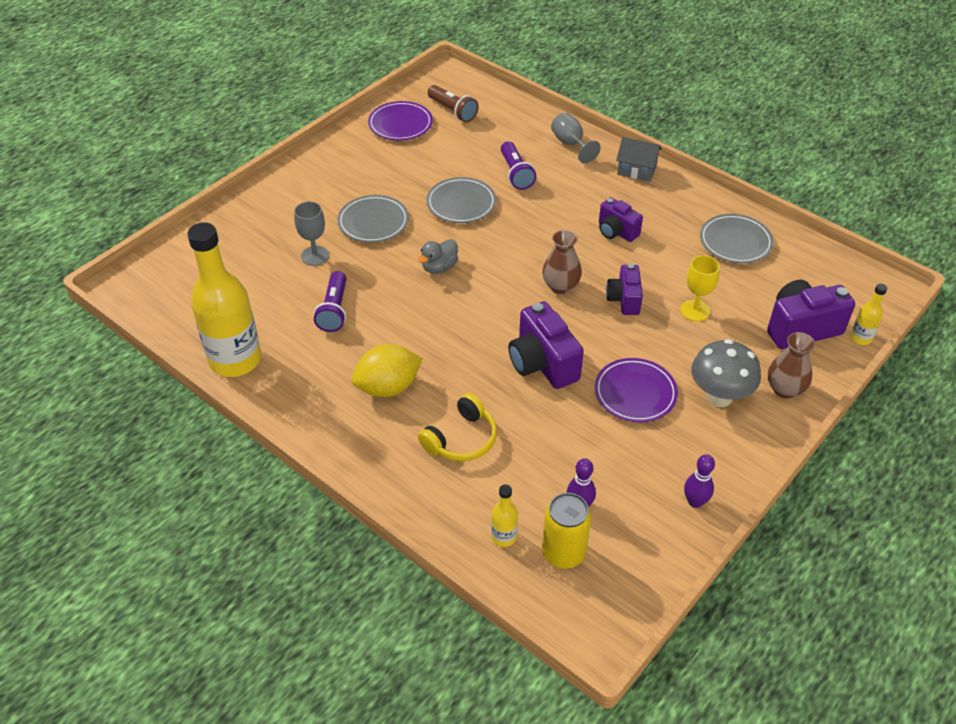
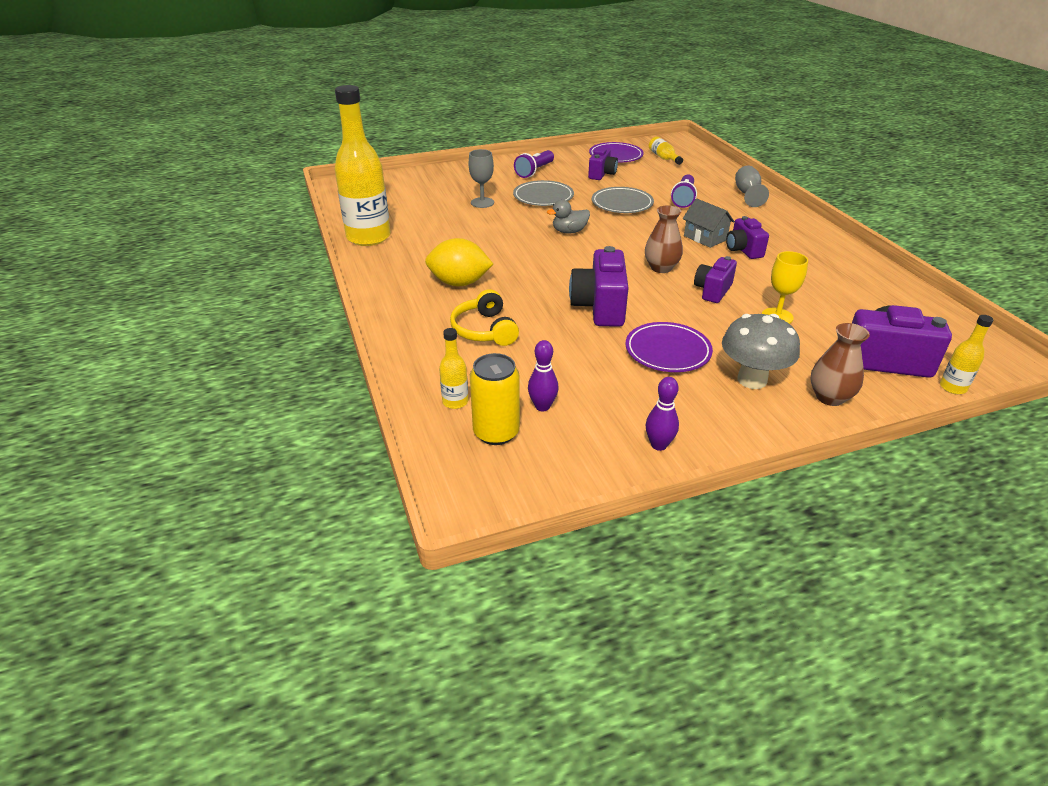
camera: 30 degrees right, 10 degrees down
(334, 310) = (465, 232): purple flashlight -> purple flashlight (534, 171)
(407, 162) = (602, 174): none -> purple camera
(453, 111) = (664, 158): brown flashlight -> yellow bottle
(461, 439) = (484, 330): yellow headphones -> yellow headphones turned 90 degrees clockwise
(636, 170) = (795, 221): grey house -> grey house (705, 238)
(735, 242) = (858, 285): grey plate -> none

